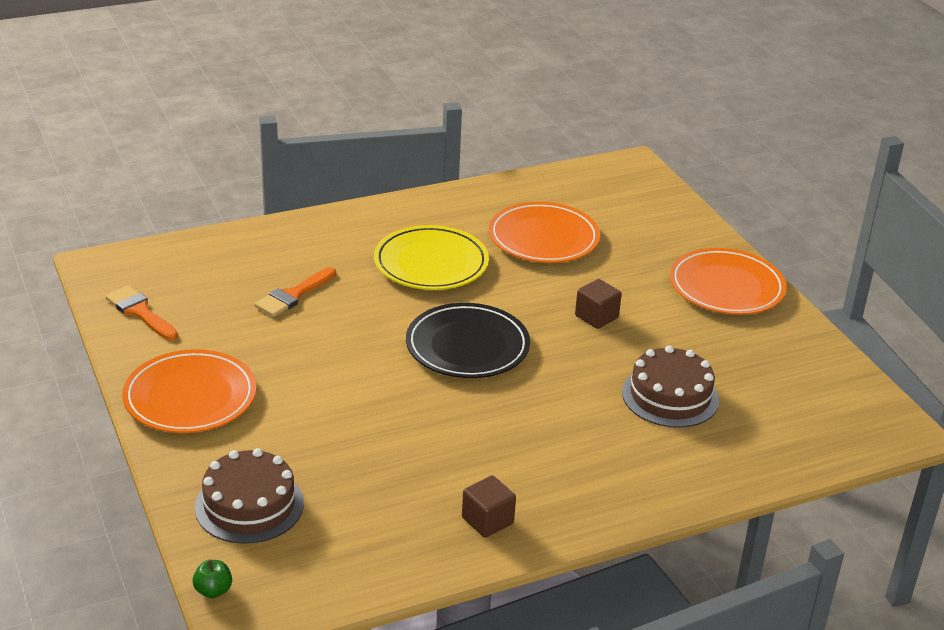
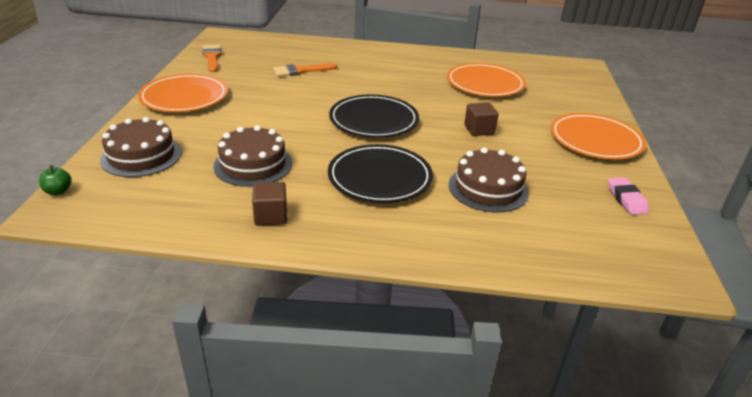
camera: 30 degrees right, 0 degrees up
(396, 464) = (253, 164): none -> brown cake
(431, 263) = (398, 77): yellow plate -> none
(551, 426) = (380, 178): none -> black plate
(806, 358) = (626, 199): none -> pink eraser

